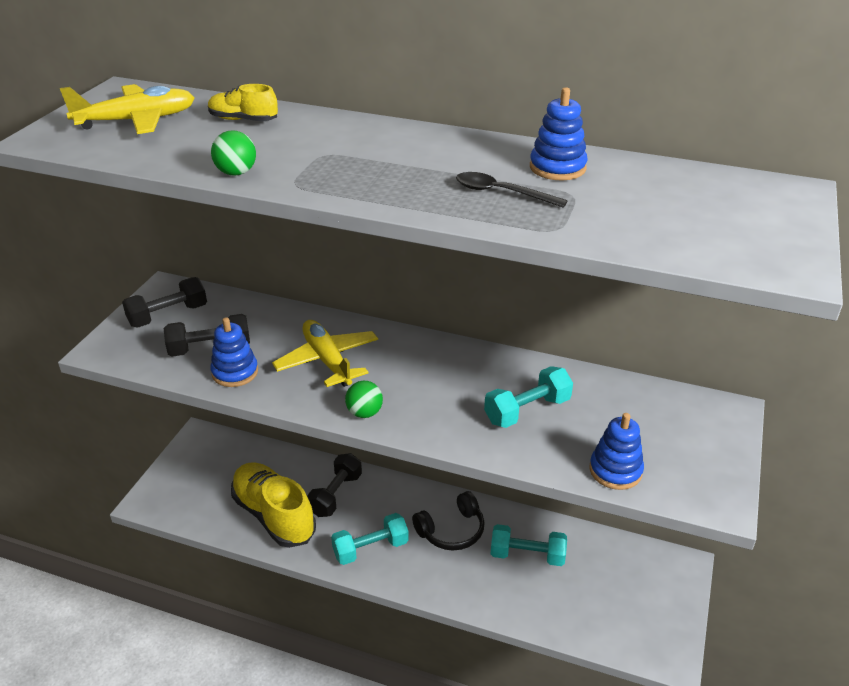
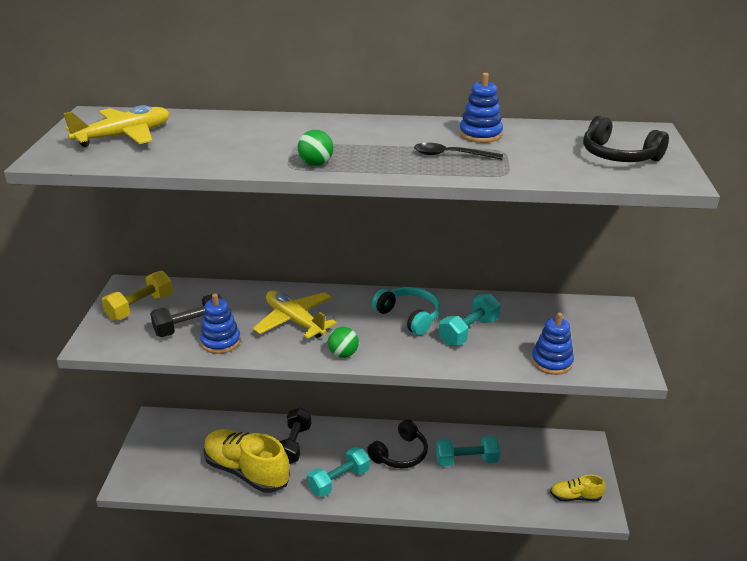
camera: 15 degrees left, 5 degrees down
(168, 315) = (140, 307): black dumbbell -> yellow dumbbell
(236, 173) = (237, 164): green ball -> green ball (316, 164)
(243, 120) = (215, 127): yellow shoe -> yellow shoe (575, 497)
(462, 378) = (409, 317): none -> turquoise headphones
(728, 222) = (618, 155): none -> black headphones

